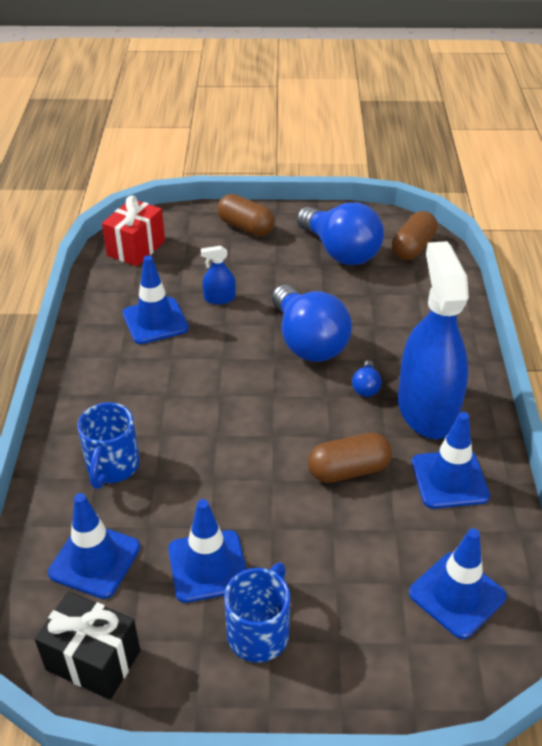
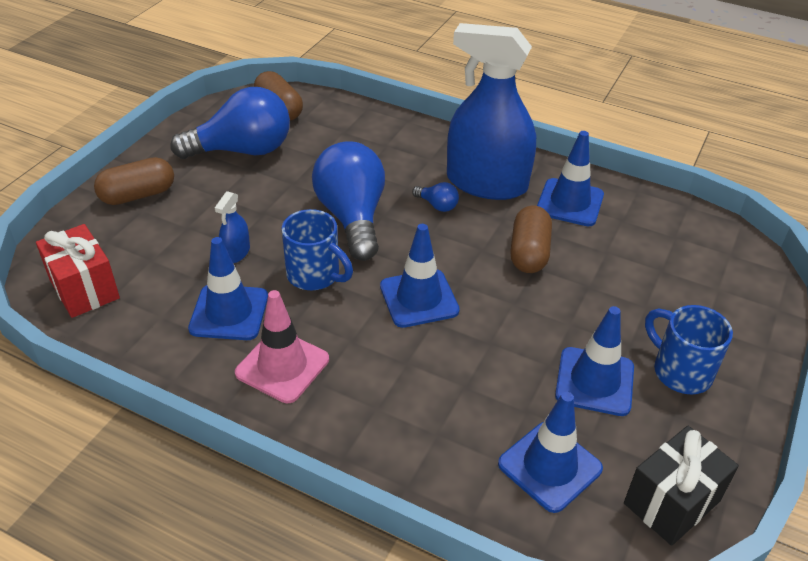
camera: 65 degrees left, 0 degrees up
(112, 466) = (429, 415): blue mug -> blue mug (315, 275)
(118, 368) = (282, 366): none -> pink traffic cone
(308, 342) = (352, 217): blue light bulb -> blue light bulb turned 105 degrees counterclockwise
(457, 595) = (684, 245): blue traffic cone -> blue traffic cone (419, 298)

